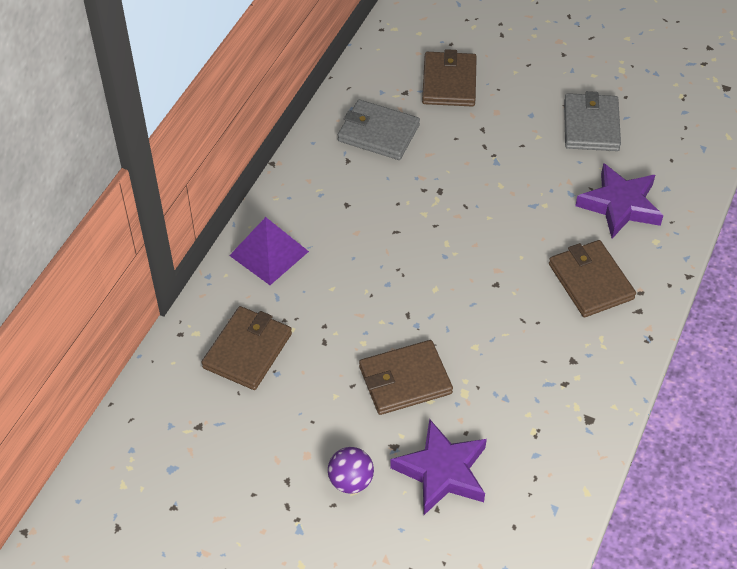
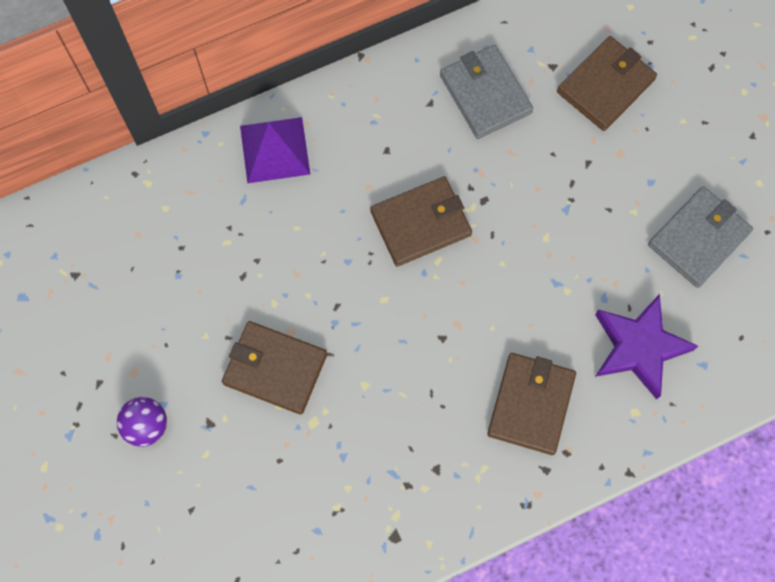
camera: 40 degrees right, 20 degrees up
(248, 350) = (173, 234): brown wallet -> brown wallet (421, 223)
(442, 471) = (226, 480): purple star -> none

